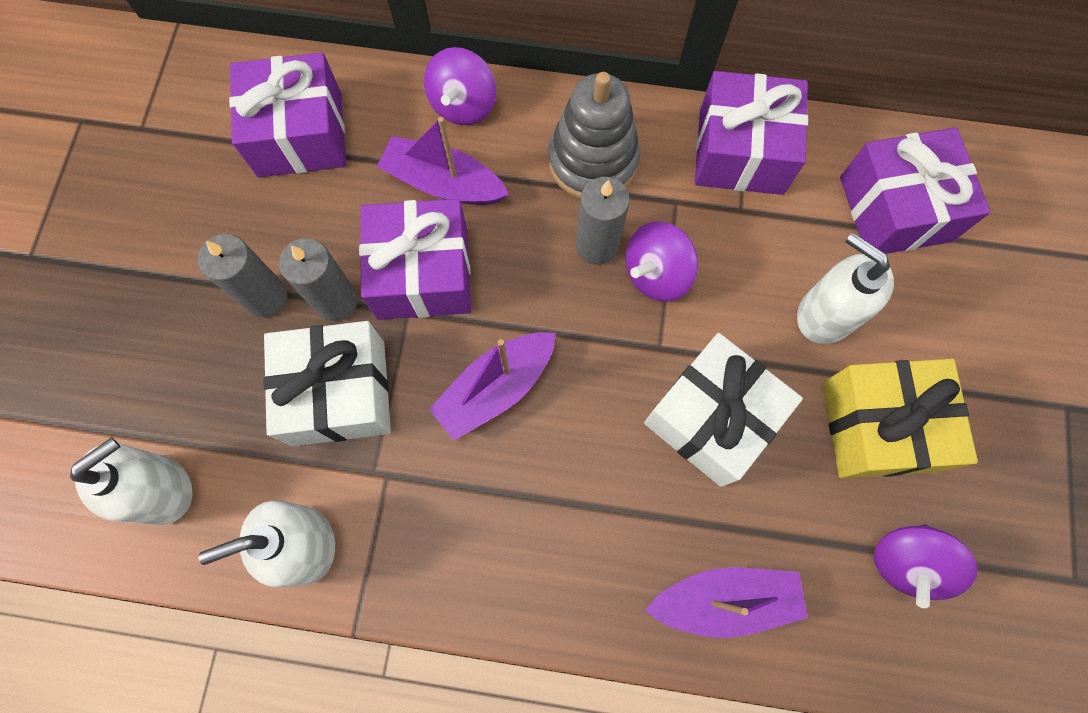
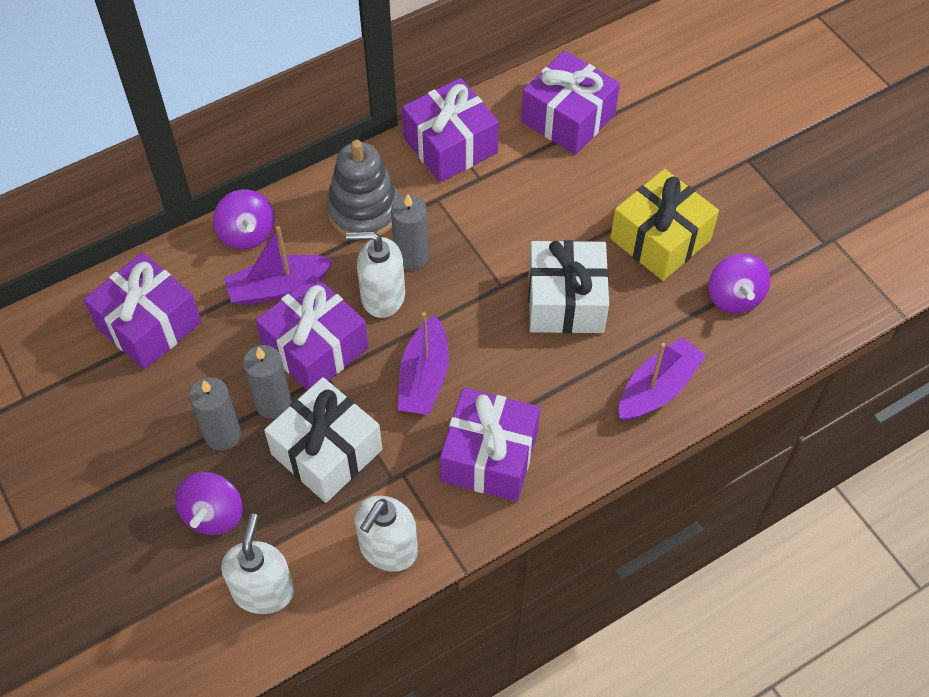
camera: 40 degrees left, 15 degrees down
(484, 529) = (489, 456): none -> purple gift
(656, 274) = (462, 247): purple spinning top -> purple spinning top (213, 514)
(824, 314) = (579, 202): white soap dispenser -> white soap dispenser (382, 296)

